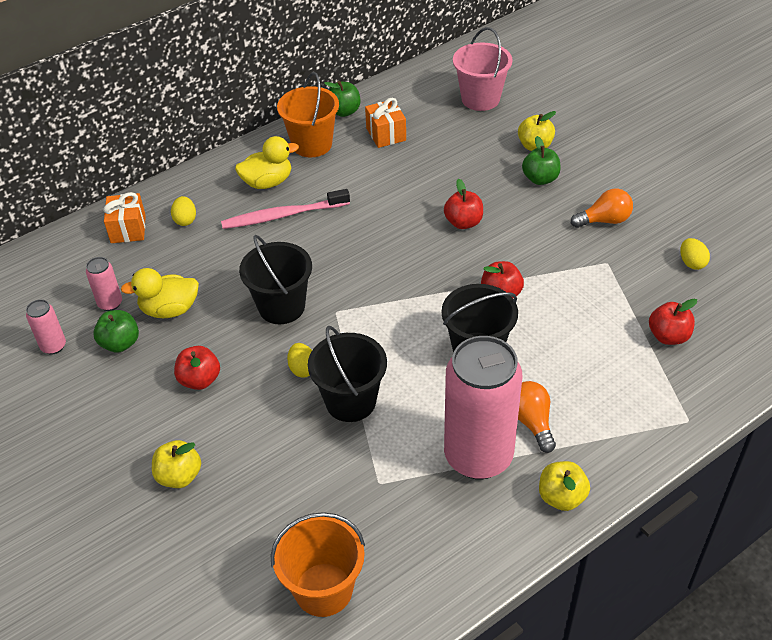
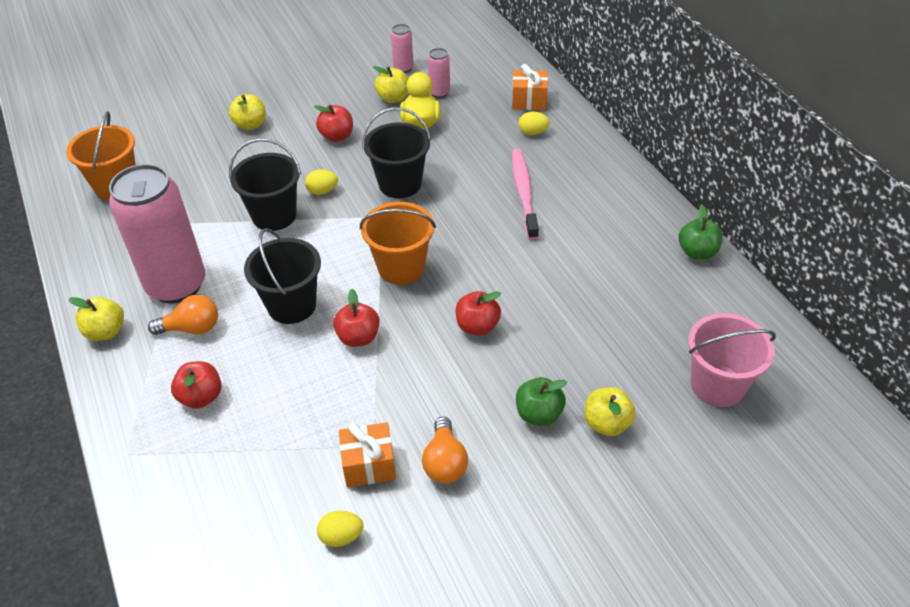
camera: 100 degrees right, 0 degrees up
(120, 343) = (393, 98): green apple -> yellow apple
(267, 182) = (577, 185): yellow duck -> none
(312, 144) = (636, 221): orange bucket -> orange bucket (401, 267)
(386, 134) = (648, 283): orange gift -> orange gift (369, 465)
(668, 336) = (240, 471): red apple -> red apple (201, 397)

